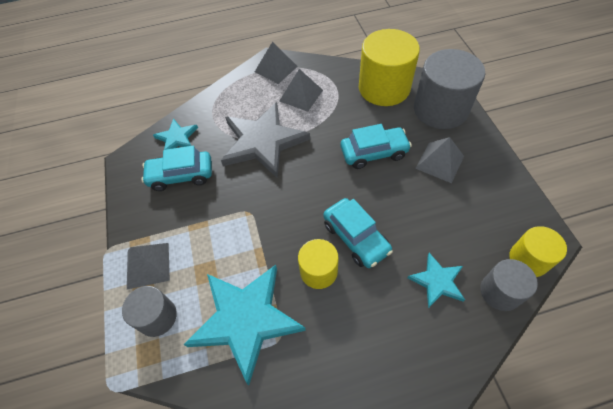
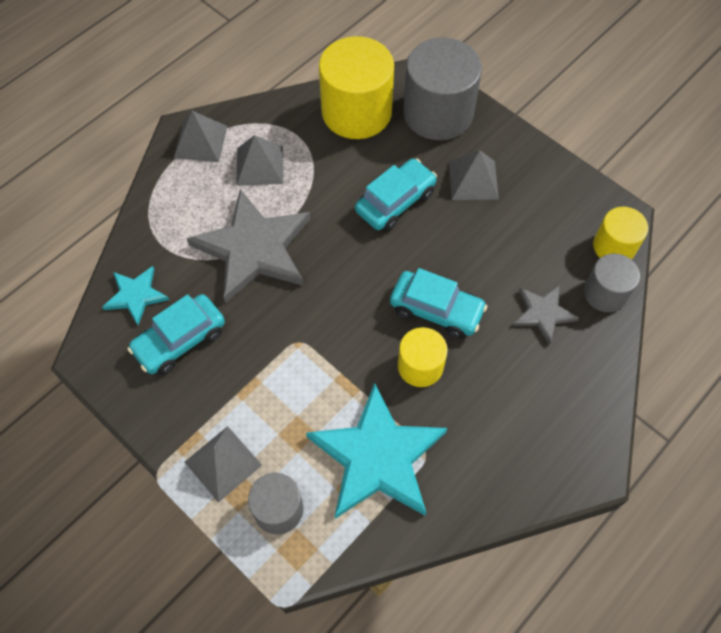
camera: 35 degrees left, 5 degrees up
(437, 281) = (543, 313): turquoise star -> grey star

